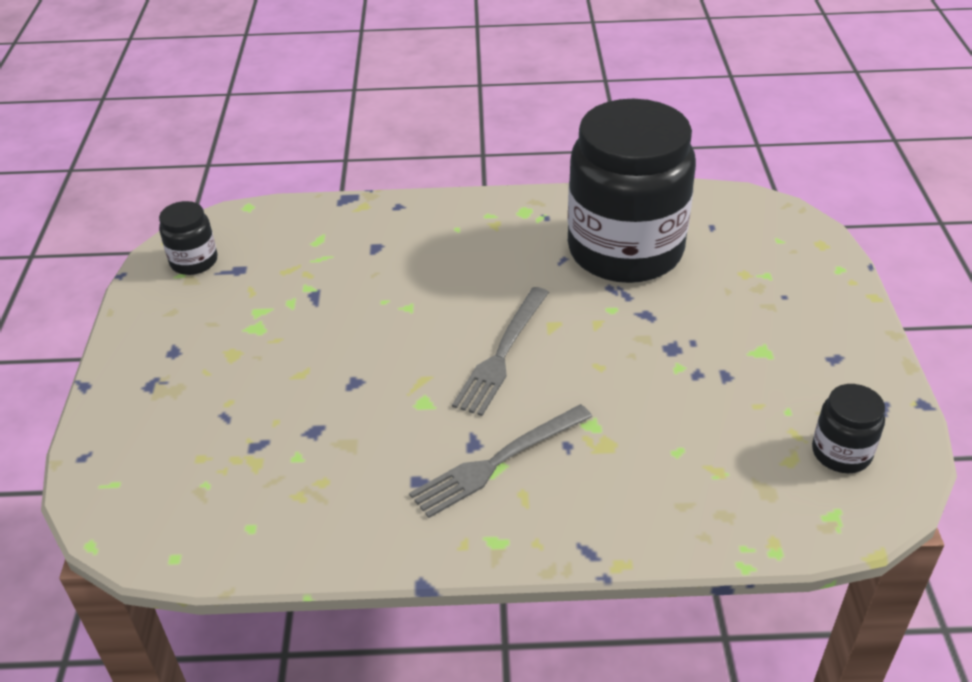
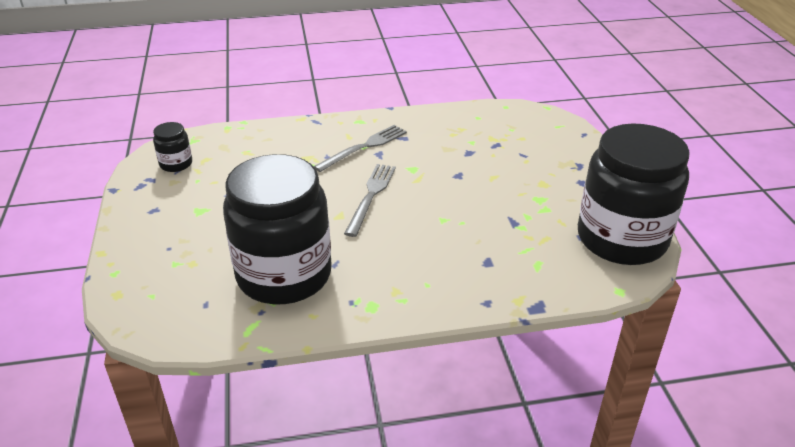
camera: 170 degrees right, 5 degrees down
(194, 261) = (621, 239): black jar -> black jar, size x2.40

